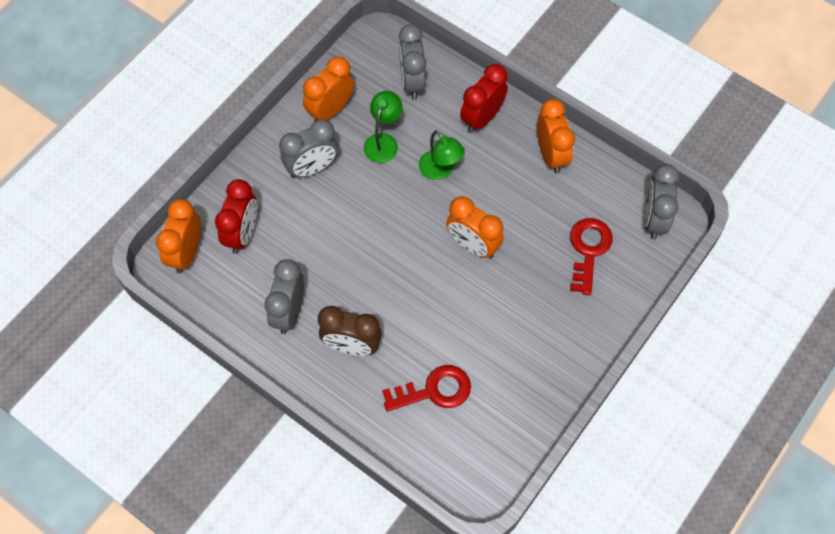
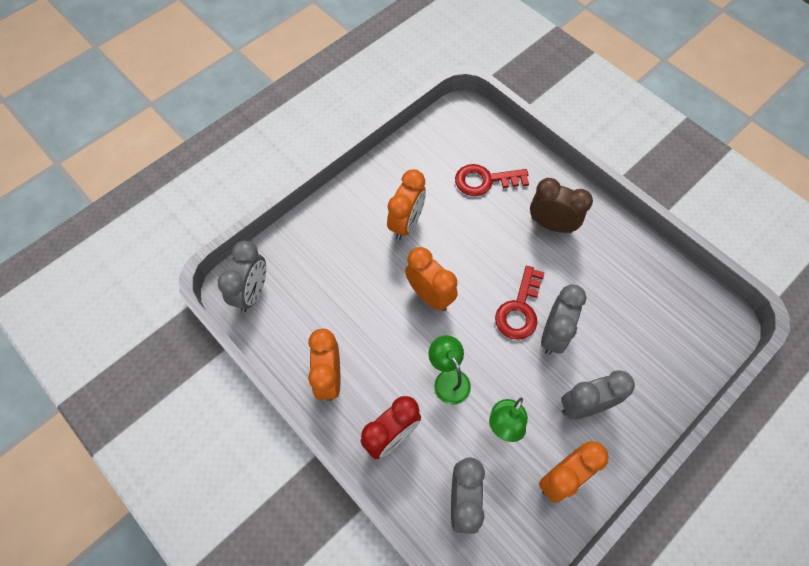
camera: 170 degrees left, 0 degrees up
(186, 253) = (709, 332): orange clock -> orange clock (406, 223)
(242, 234) = (655, 343): red clock -> none
(289, 312) = (607, 261): grey clock -> grey clock (553, 334)
(588, 250) = (323, 273): red key -> red key (519, 309)

